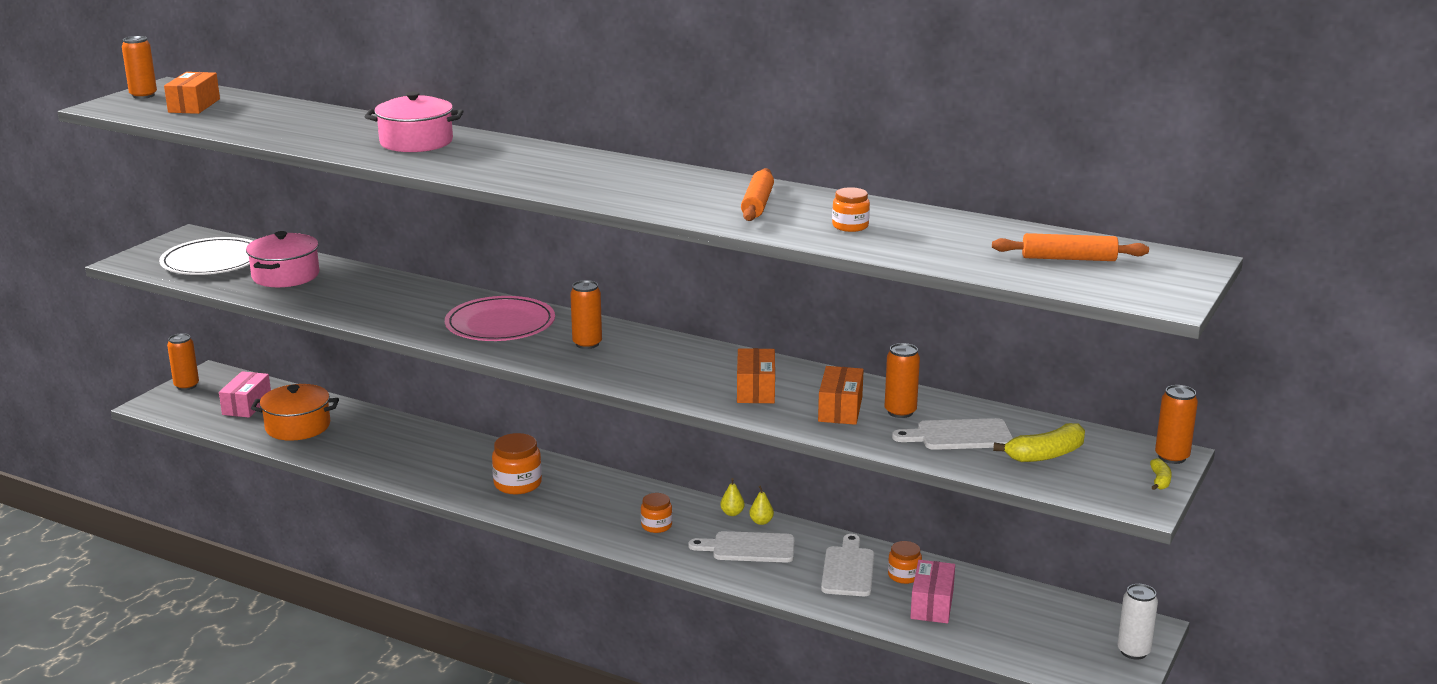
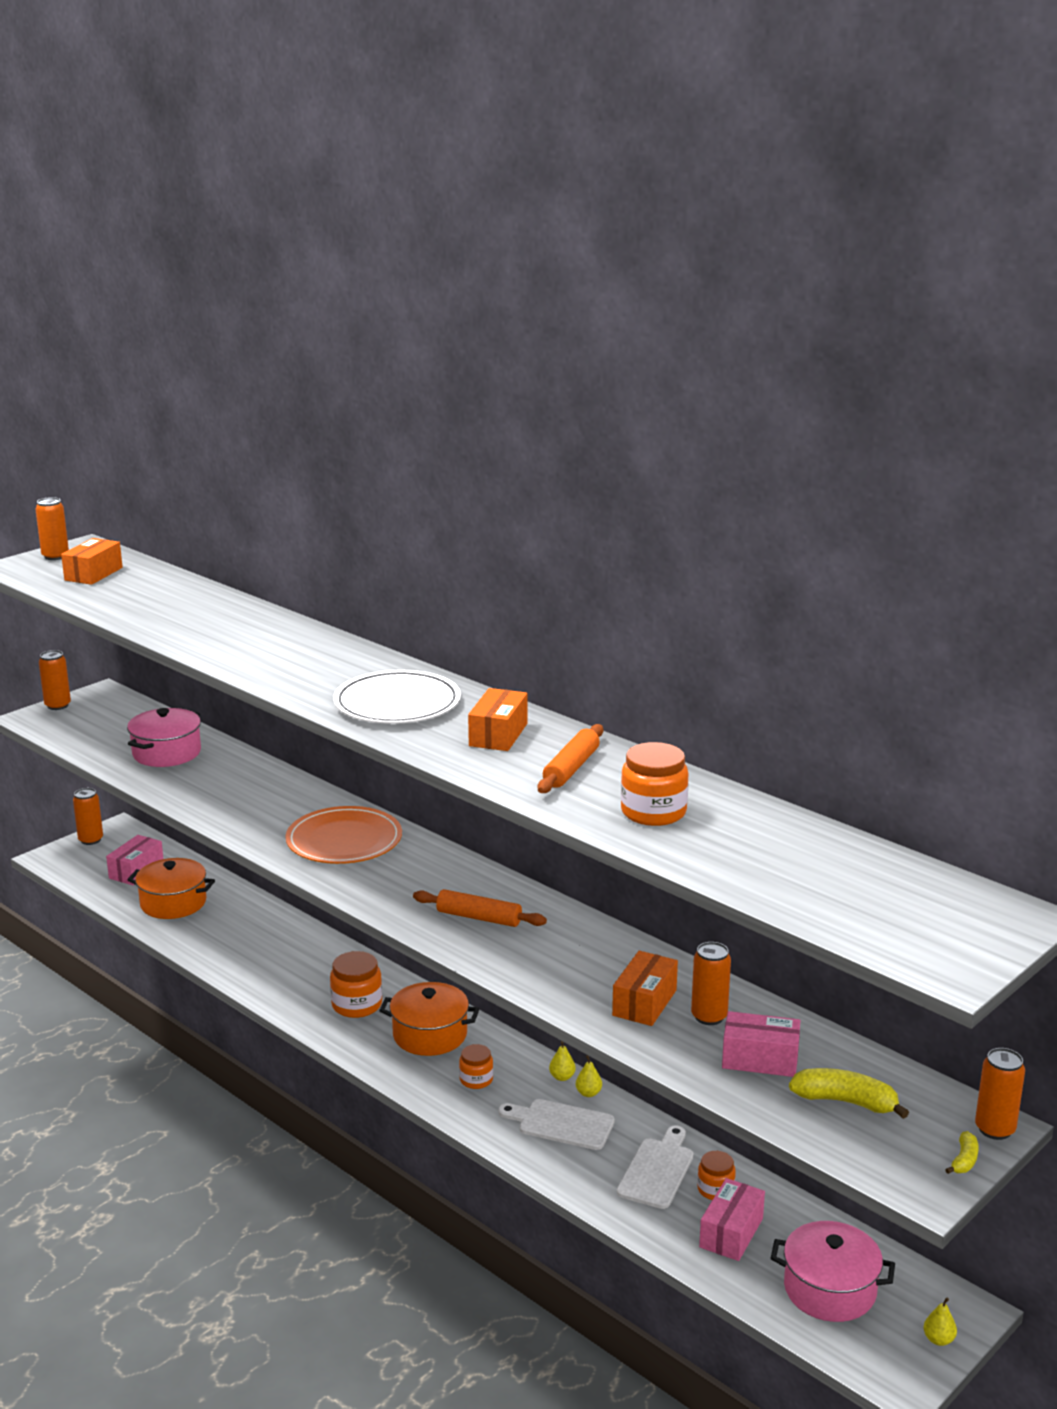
camera: 15 degrees right, 0 degrees up
(212, 261) = (107, 726): white plate -> white plate (397, 703)
(416, 142) = (274, 643): pink pot -> pink pot (829, 1289)
(500, 324) = (344, 840): pink plate -> orange plate
(587, 344) = (419, 877): orange can -> orange can (57, 705)
(597, 498) = (430, 1035): none -> orange pot
(755, 389) = (565, 963): orange box -> orange box (498, 735)
(850, 226) = (653, 812): orange jar -> orange jar, size x1.61
(959, 436) = (760, 1059): white cutting board -> pink box
(1045, 455) = (846, 1102): yellow banana -> yellow banana turned 150 degrees counterclockwise
(1068, 258) = (874, 891): orange rolling pin -> orange rolling pin (479, 917)
(1133, 651) = (938, 1339): white can -> yellow pear

